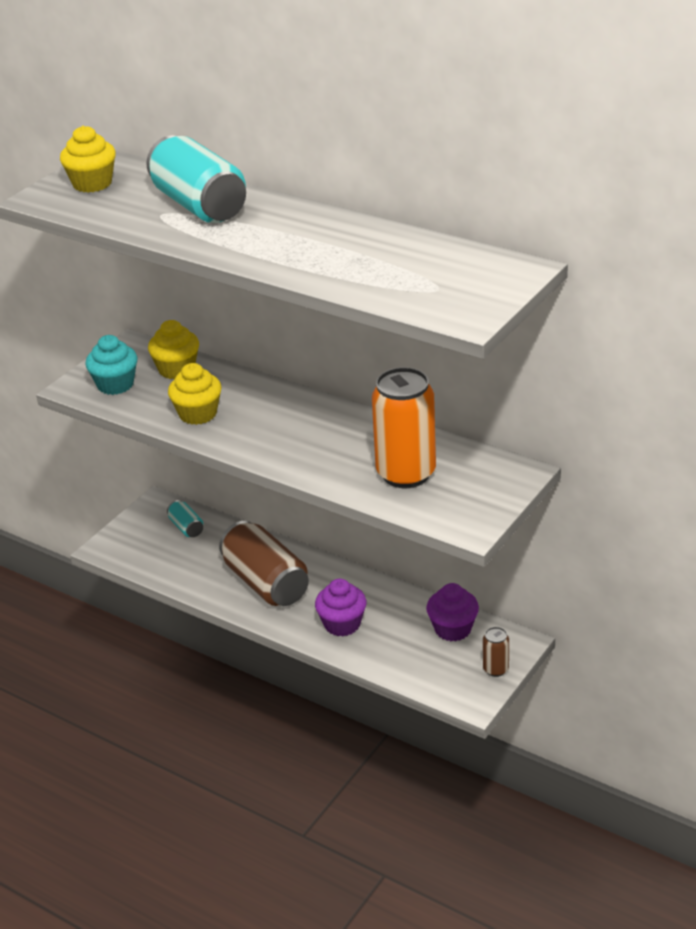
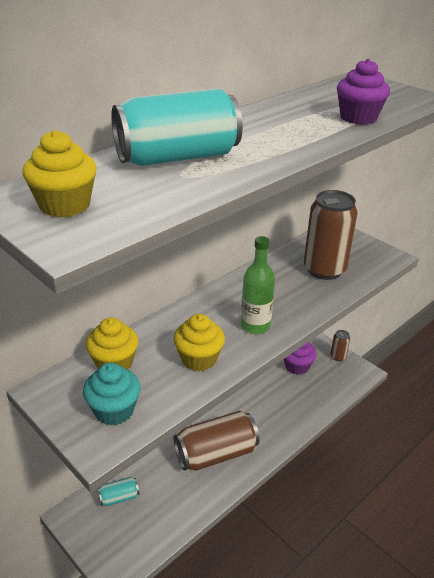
camera: 80 degrees left, 0 degrees up
(265, 439) = (255, 326): none -> green bottle
(342, 624) = (277, 418): purple cupcake -> purple cupcake (358, 118)
(406, 474) = (324, 270): orange can -> brown can

